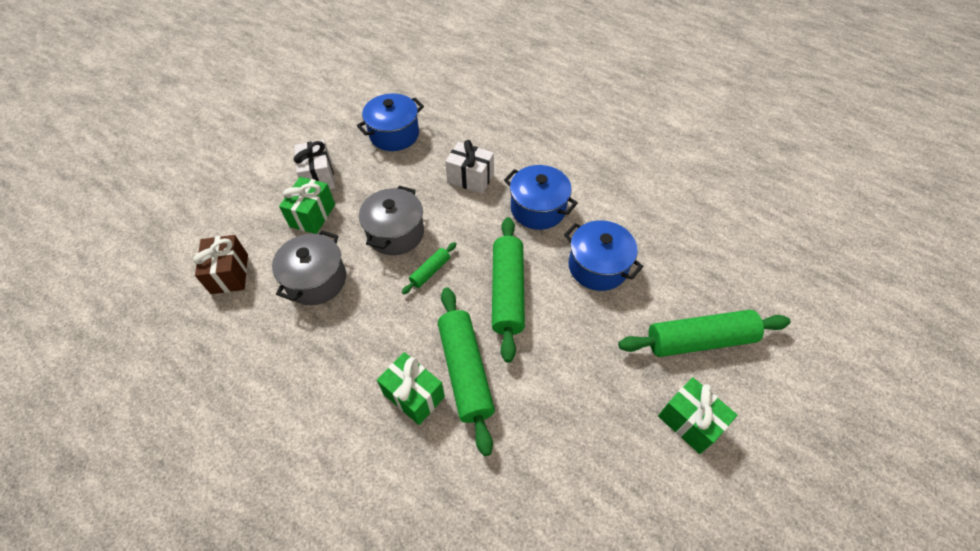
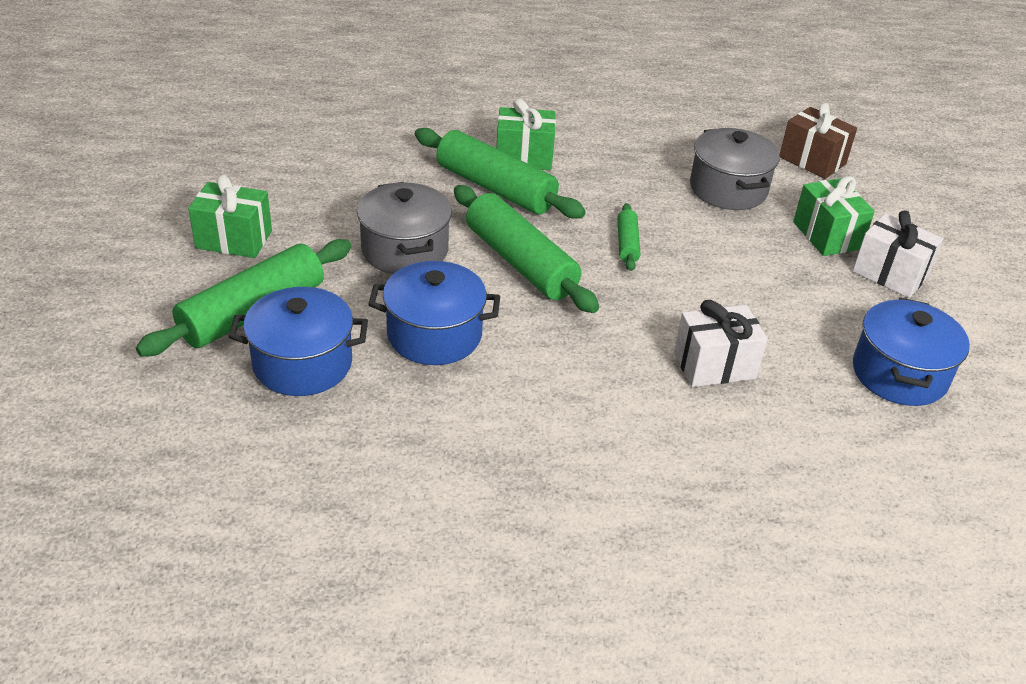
camera: 140 degrees right, 15 degrees down
(395, 233) = (714, 260): grey pot -> grey pot (405, 250)
(538, 209) = (578, 369): blue pot -> blue pot (302, 363)

